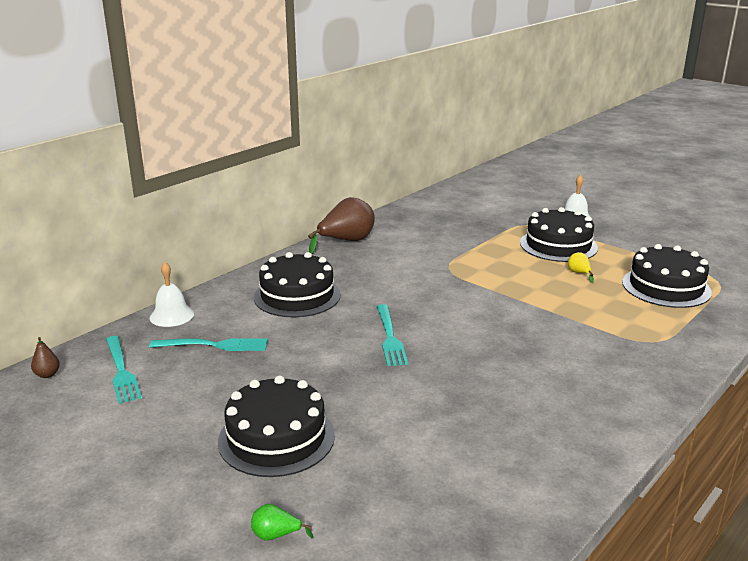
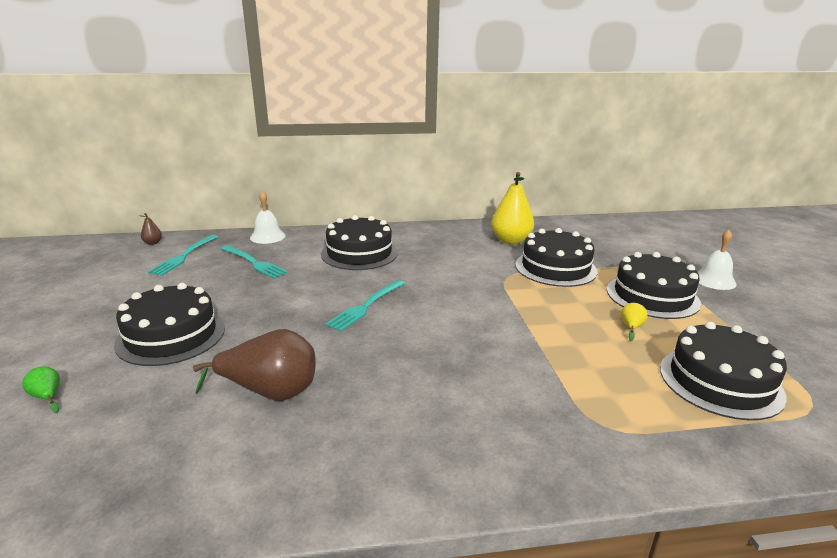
camera: 40 degrees right, 0 degrees up
(346, 241) = (460, 231): brown pear -> brown pear (270, 392)
(400, 236) = (510, 240): none -> yellow pear
(469, 247) = (555, 268): none -> black cake

